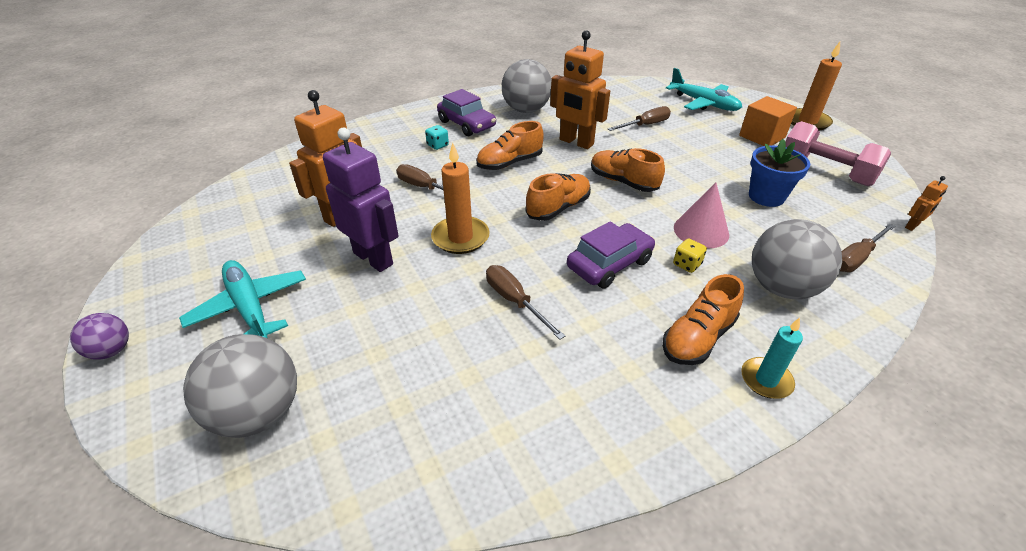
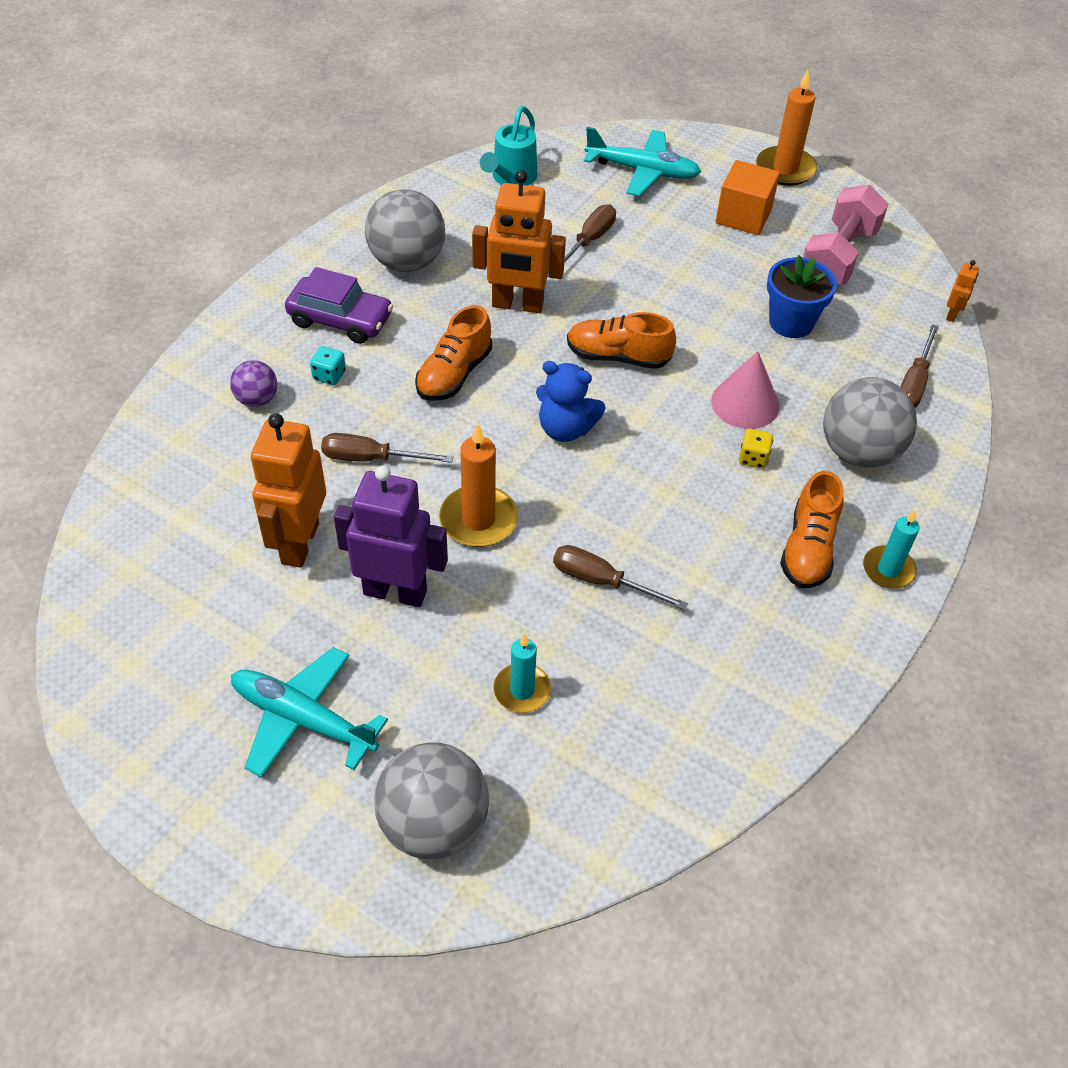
camera: 30 degrees left, 10 degrees up
(112, 350) = (188, 842): purple ball -> purple ball (257, 399)
(400, 348) = (522, 690): none -> turquoise candle
(558, 208) = (565, 429): orange shoe -> blue teddy bear
(609, 264) = (672, 490): purple car -> none
(617, 90) = (511, 178): none -> turquoise watering can
(825, 172) = (838, 257): pink dumbbell -> pink dumbbell turned 75 degrees counterclockwise

